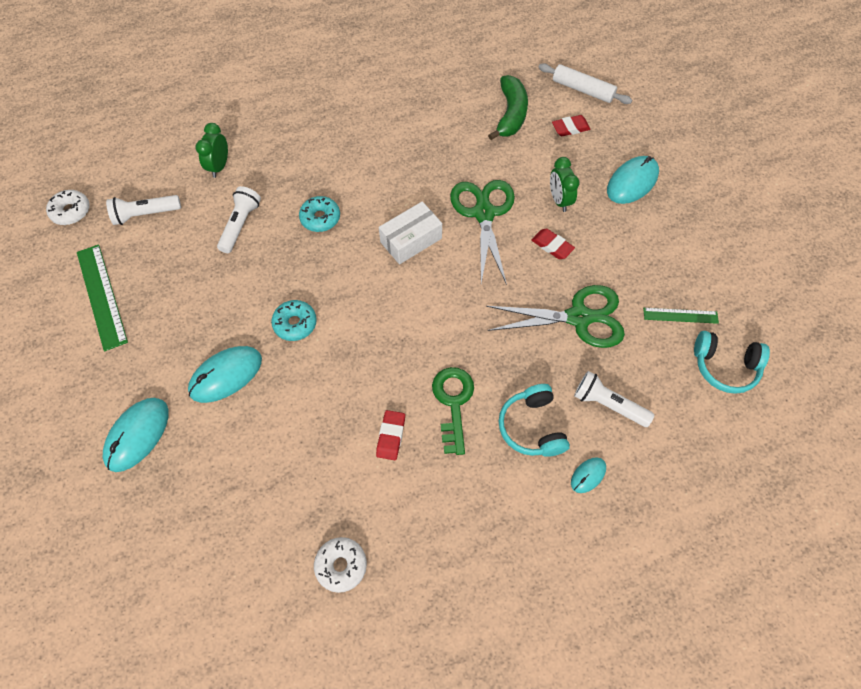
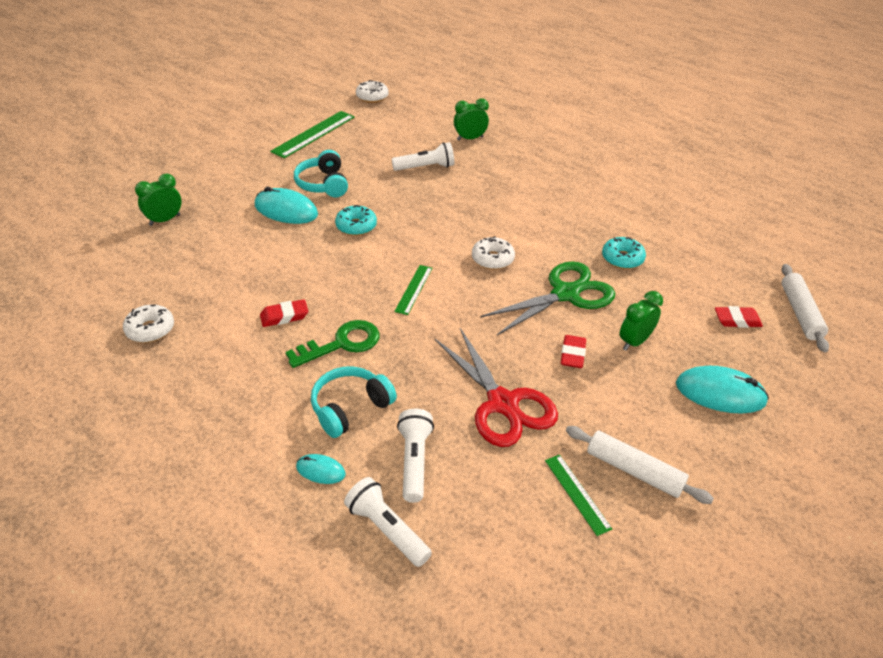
camera: 60 degrees right, 20 degrees down
(137, 435) = (212, 190): turquoise mouse -> none
(145, 214) = (396, 125): white flashlight -> white flashlight (387, 529)
(161, 501) = (165, 220): none -> green clock
(320, 218) = (468, 202): turquoise donut -> turquoise donut (622, 258)
(411, 240) = (492, 259): white box -> white donut
(415, 317) = (414, 289): none -> green ruler
(510, 114) = (703, 272): green banana -> none
(570, 128) = (737, 320): red eraser -> red eraser turned 45 degrees counterclockwise
(579, 317) = (503, 404): green scissors -> red scissors
(675, 271) = (634, 471): none -> white rolling pin
(724, 366) = (540, 561): turquoise headphones -> turquoise headphones (323, 184)

